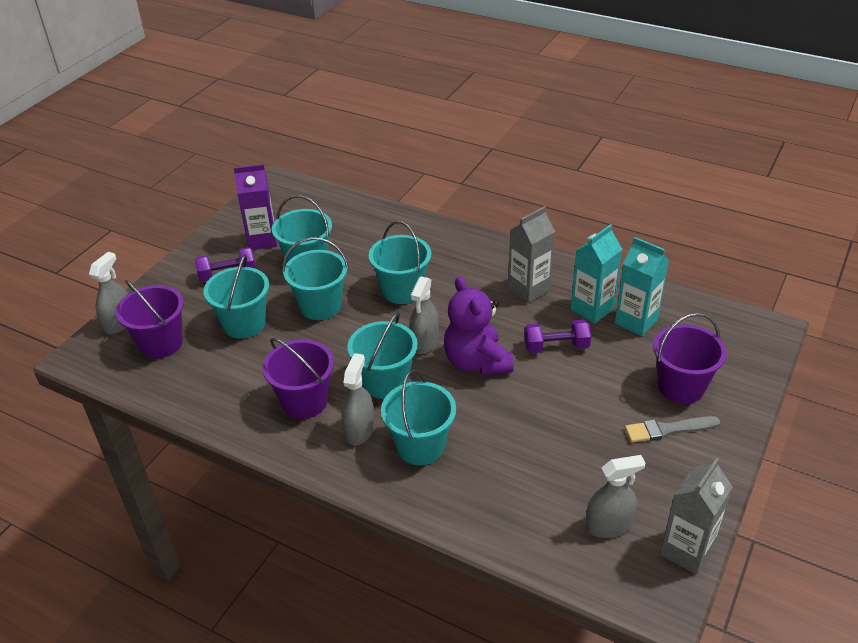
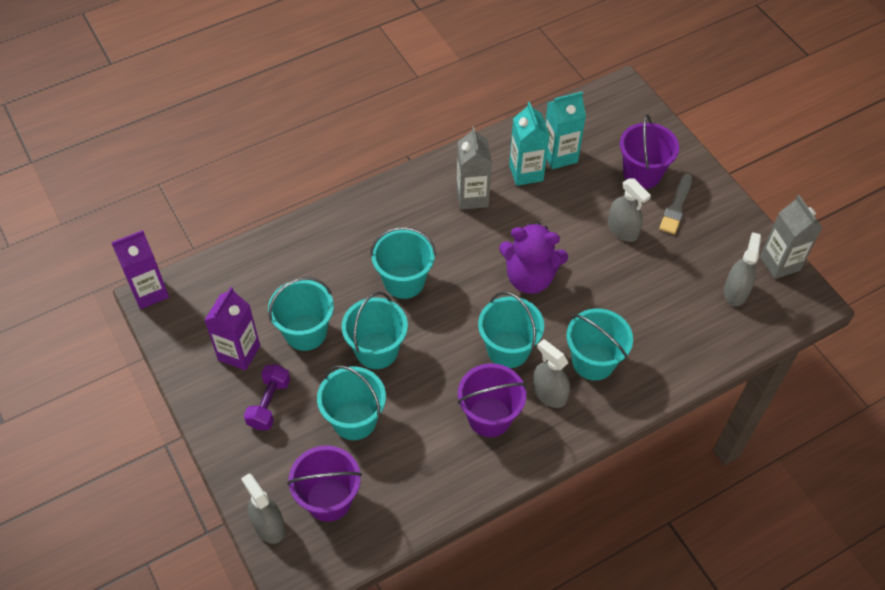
camera: 60 degrees left, 15 degrees up
(282, 179) = (149, 292): none -> purple carton
(424, 342) = (481, 299): grey spray bottle -> grey spray bottle (622, 229)
(556, 347) = (550, 219): purple dumbbell -> none

